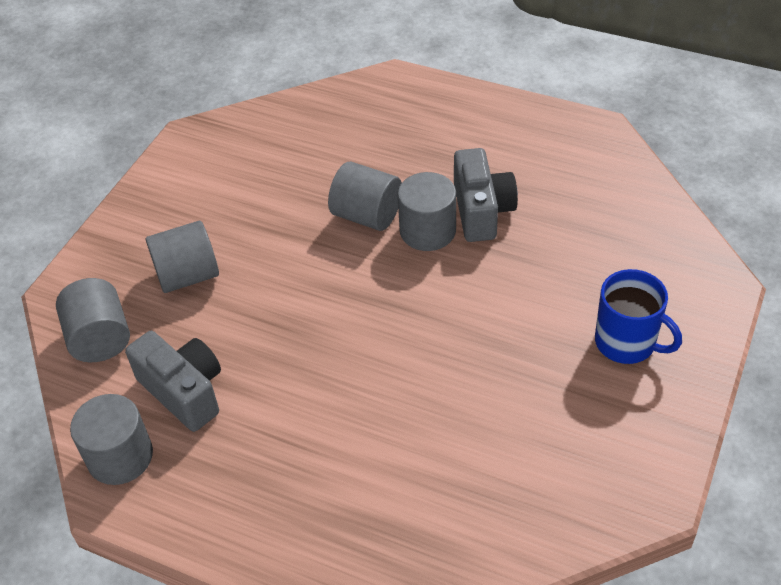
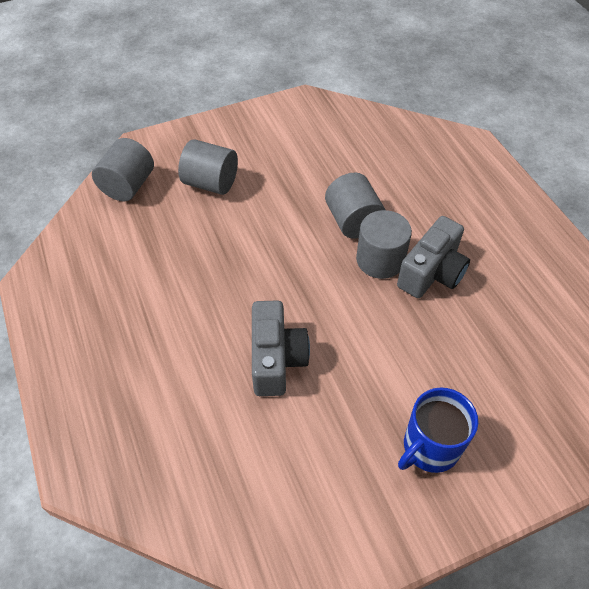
camera: 40 degrees right, 5 degrees up
(120, 457) = (62, 261): grey cylinder -> none
(184, 391) = (132, 250): grey camera -> grey camera (276, 359)
(627, 343) = (429, 447): blue mug -> blue mug turned 60 degrees clockwise

